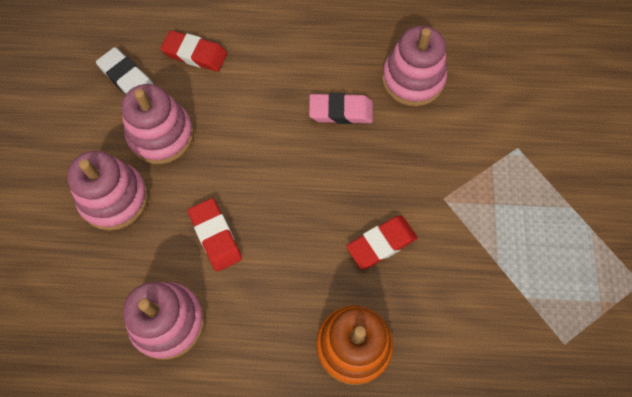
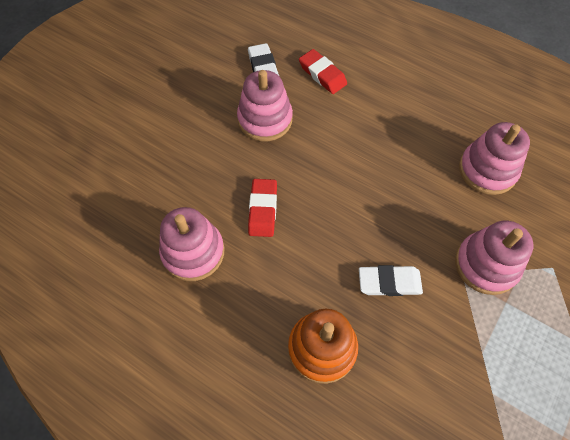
camera: 30 degrees right, 5 degrees down
(114, 198) = (206, 147): pink stacking toy -> pink stacking toy (486, 265)
(340, 111) = (412, 166): pink eraser -> none
(381, 244) = (389, 283): red eraser -> white eraser

